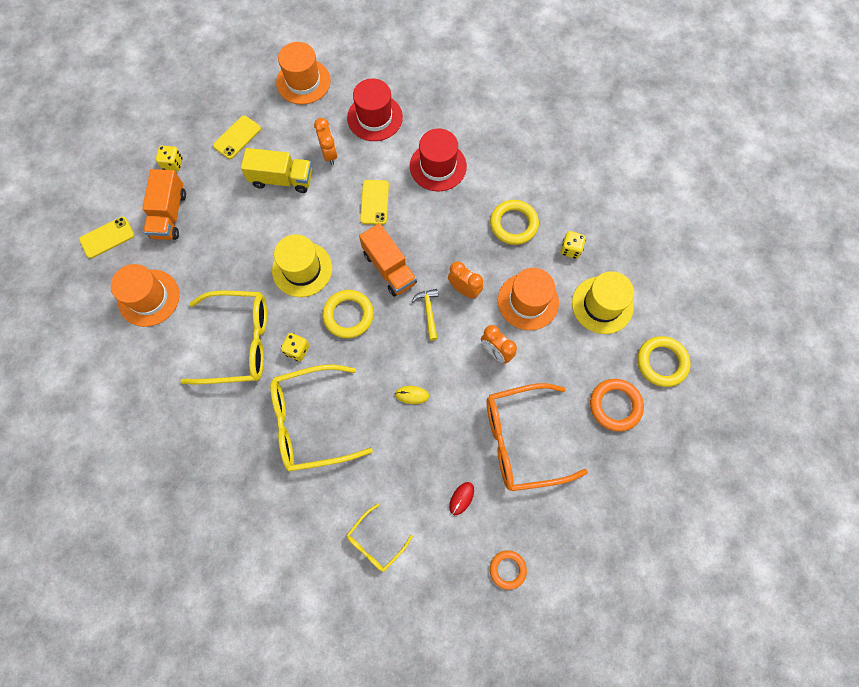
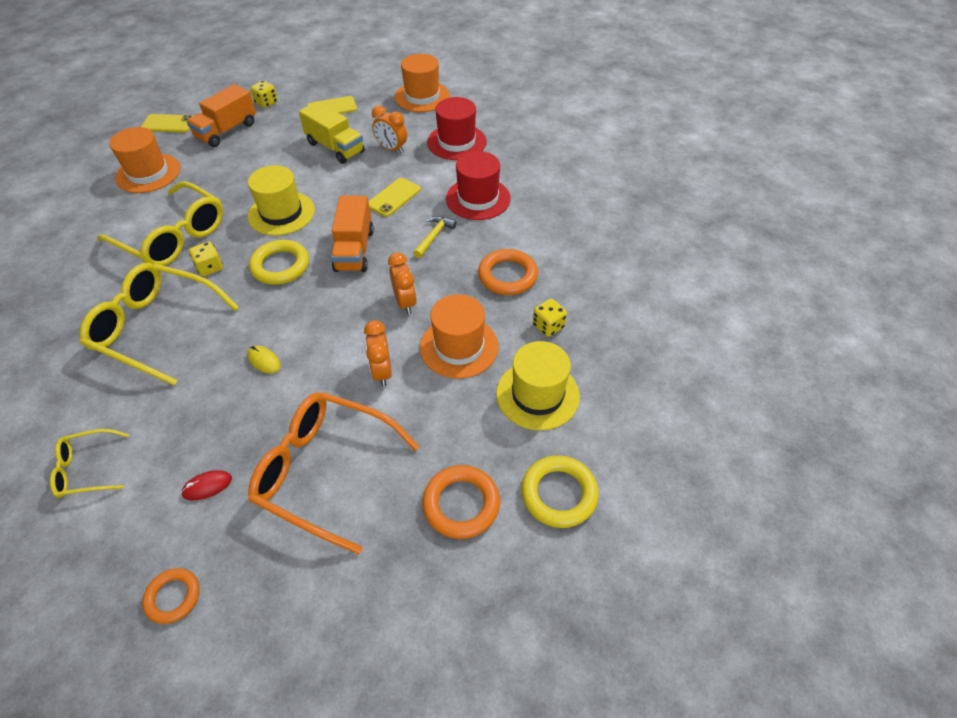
camera: 35 degrees right, 20 degrees down
(329, 154) = (392, 149): orange clock -> orange clock turned 105 degrees clockwise
(428, 312) = (353, 302): yellow hammer -> yellow hammer (434, 236)
(513, 224) = (507, 276): yellow ring -> orange ring

